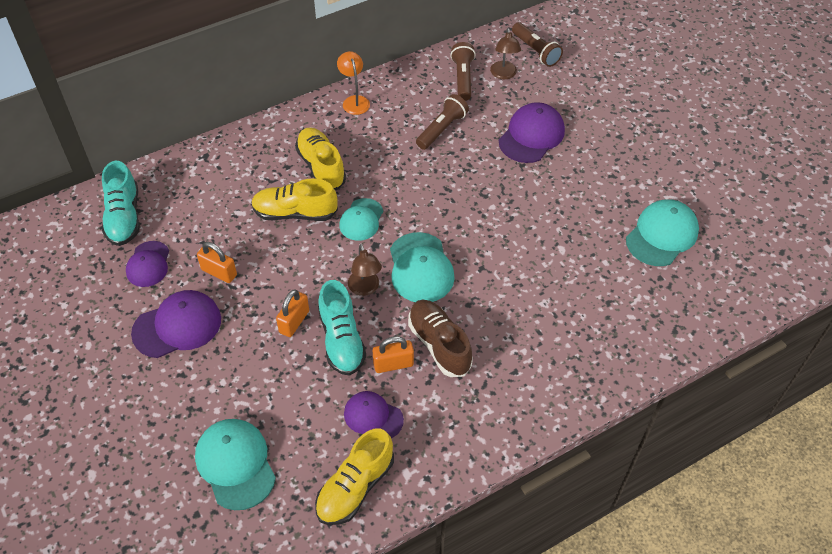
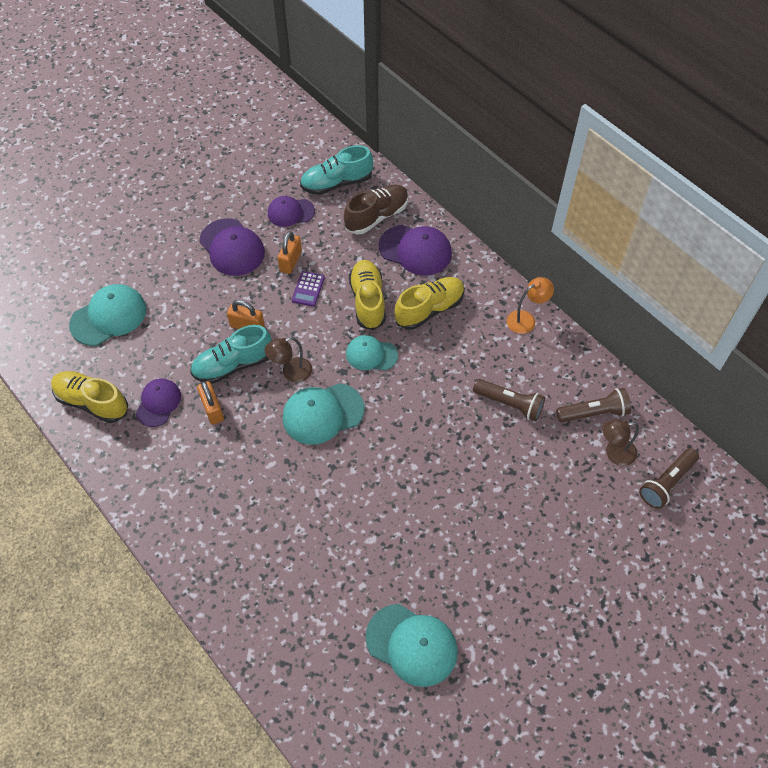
camera: 80 degrees right, 5 degrees up
(262, 261) = (308, 289): none -> purple calculator
(439, 344) = (238, 442): brown shoe -> brown shoe (377, 216)
(531, 136) = (526, 493): purple cap -> purple cap (415, 250)

